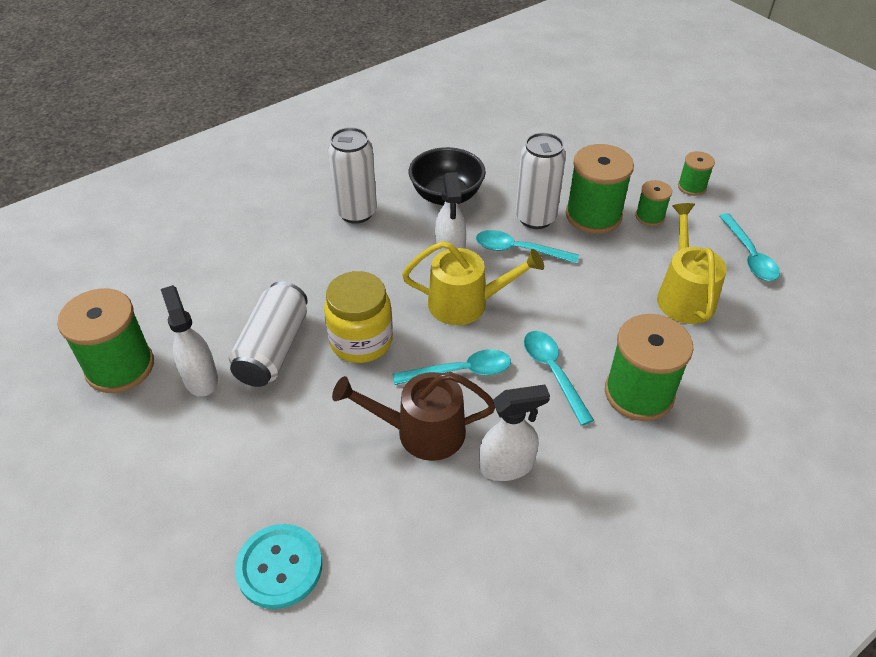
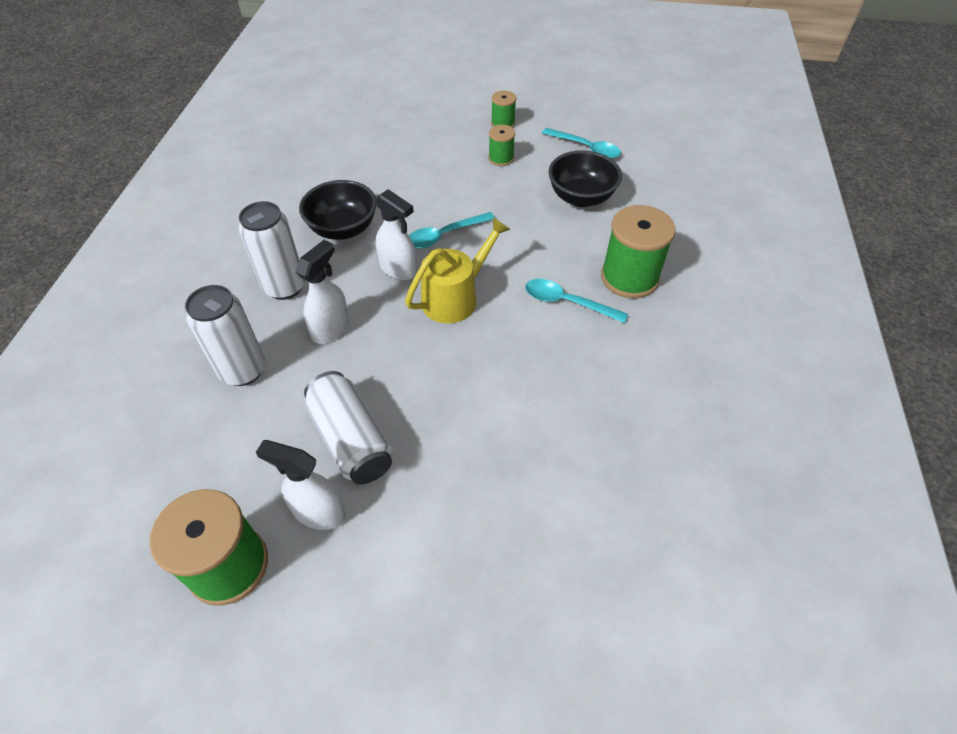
camera: 45 degrees left, 5 degrees up
(279, 567) = (562, 587): turquoise button -> none
(361, 341) = (414, 380): yellow jar -> none
(421, 432) = (536, 408): brown watering can -> none
(461, 371) = (510, 346): turquoise spoon -> none
(507, 466) = (614, 384): white spray bottle -> white spray bottle (331, 328)
(535, 218) = (428, 205): white can -> white can (243, 370)
(593, 215) = (465, 179): green spool -> none
(684, 295) = (581, 197): yellow watering can -> black bowl

